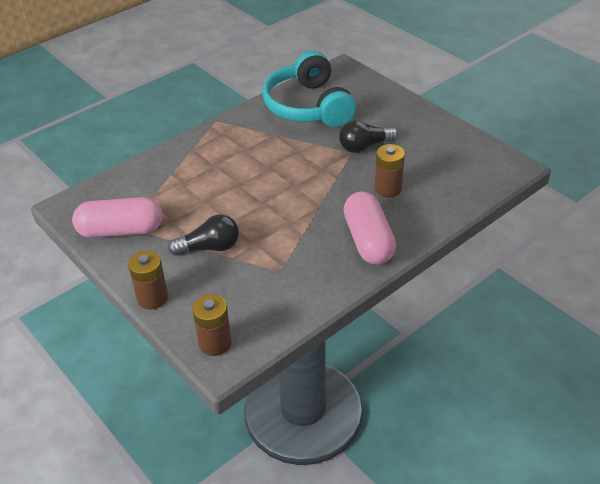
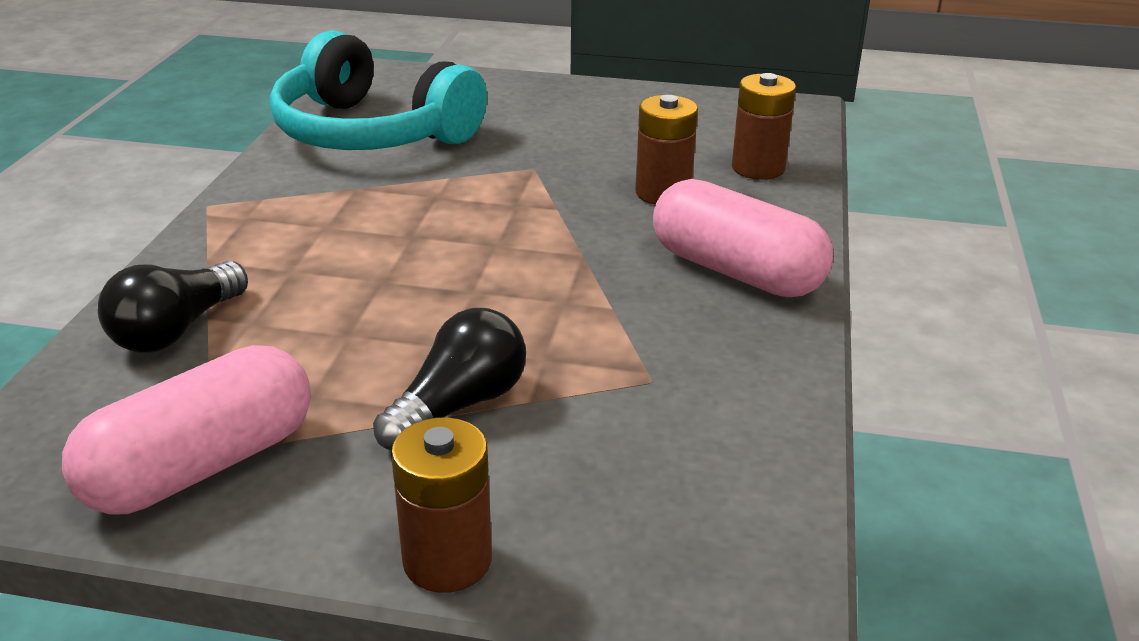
camera: 40 degrees left, 10 degrees down
(215, 343) = (703, 572): brown battery -> brown battery (758, 168)
(364, 146) = (545, 154): black light bulb -> black light bulb (176, 330)

